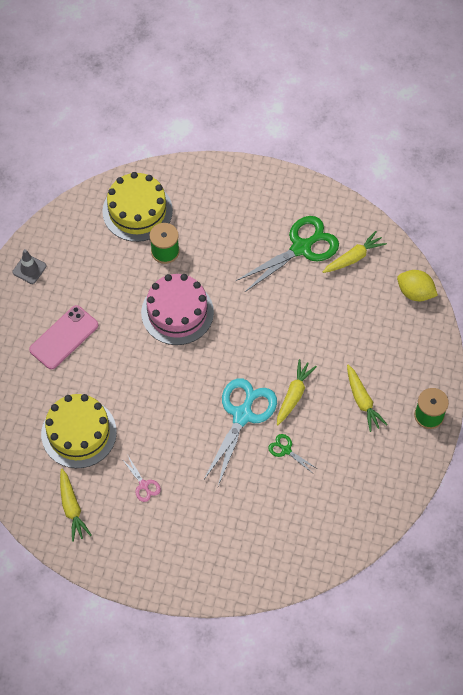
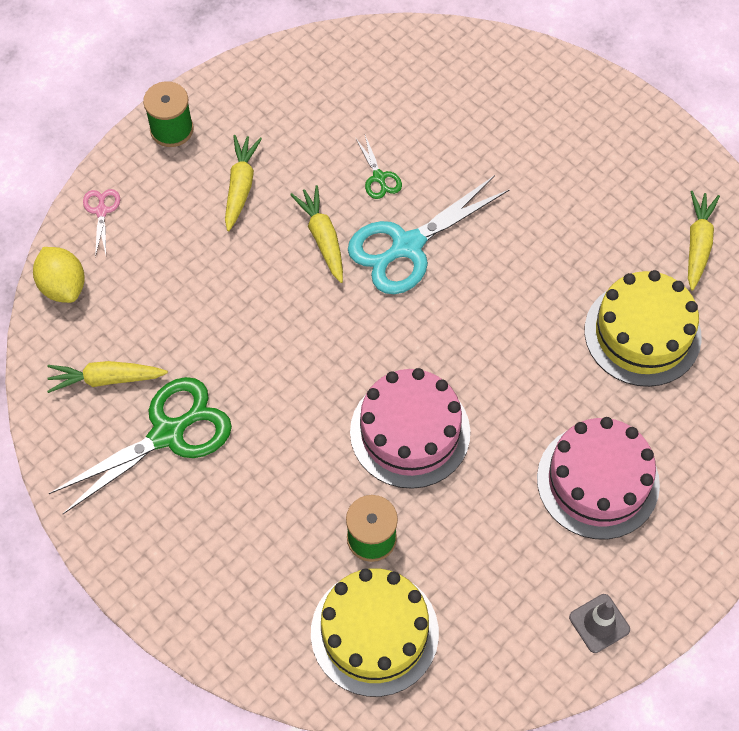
camera: 150 degrees left, 0 degrees up
(64, 337) = (598, 481): pink phone -> pink cake
(143, 485) = (588, 226): pink scissors -> pink scissors (101, 211)
(294, 395) = (322, 238): yellow carrot -> yellow carrot turned 105 degrees clockwise
(301, 248) = (168, 434): green scissors -> green scissors turned 150 degrees clockwise

